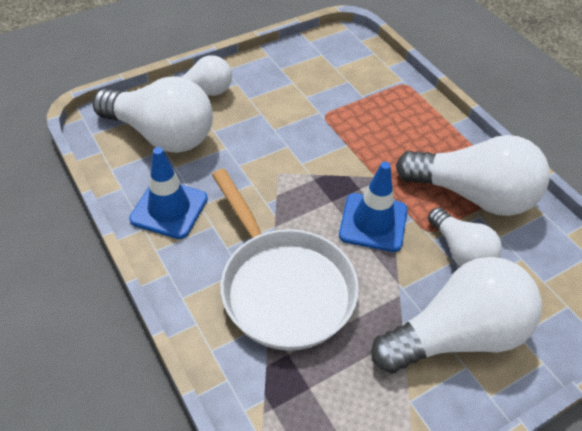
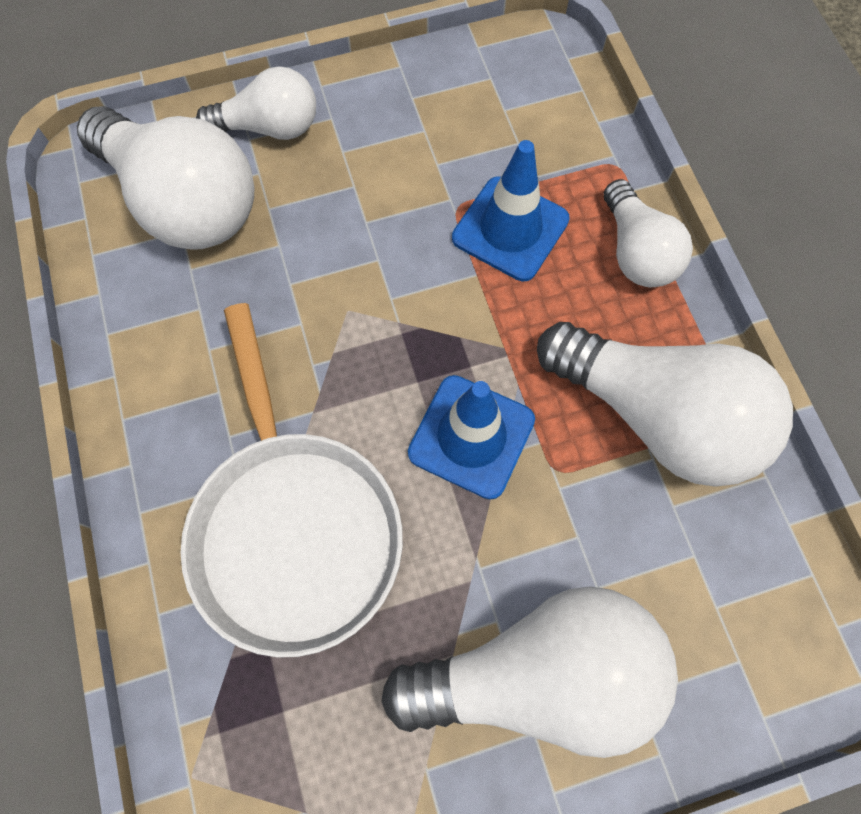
camera: 15 degrees right, 20 degrees up
(169, 209) = (160, 347): blue traffic cone -> blue traffic cone (510, 229)
(461, 252) = (597, 522): white light bulb -> white light bulb (636, 252)

